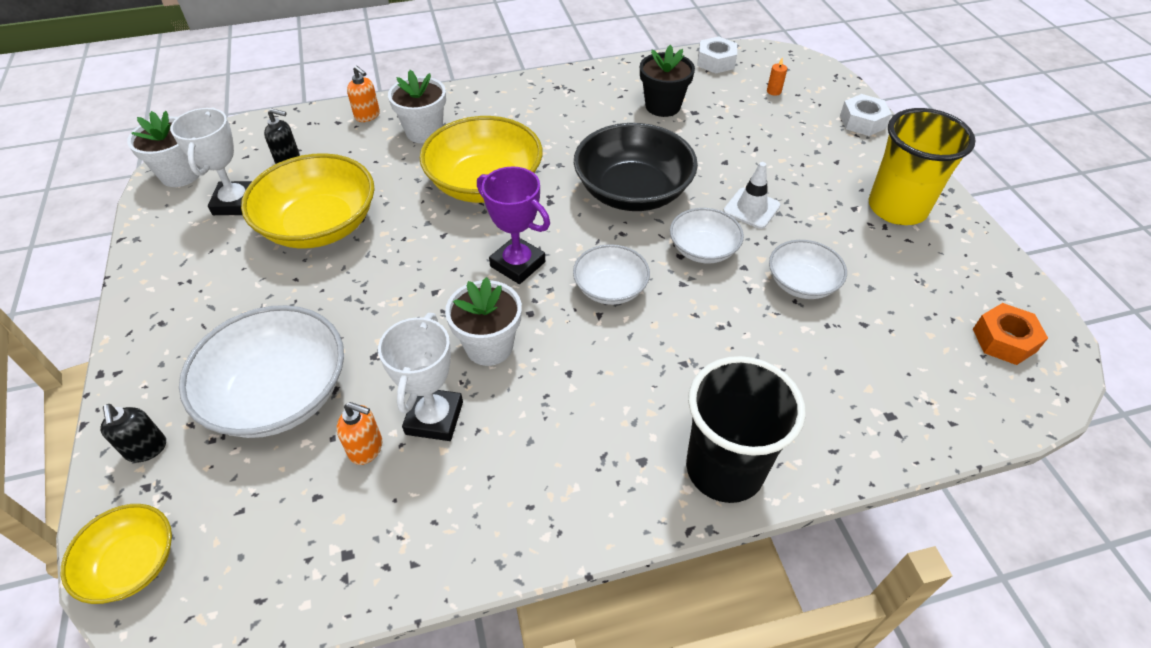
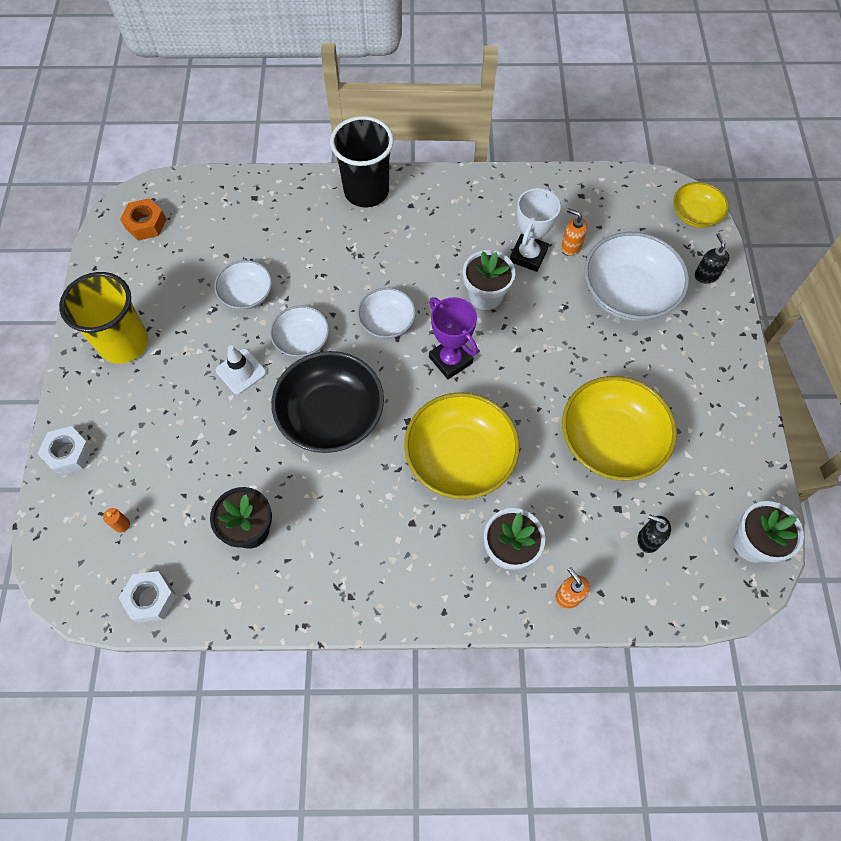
camera: 165 degrees left, 15 degrees up
(236, 203) = (690, 488): white trophy -> none

